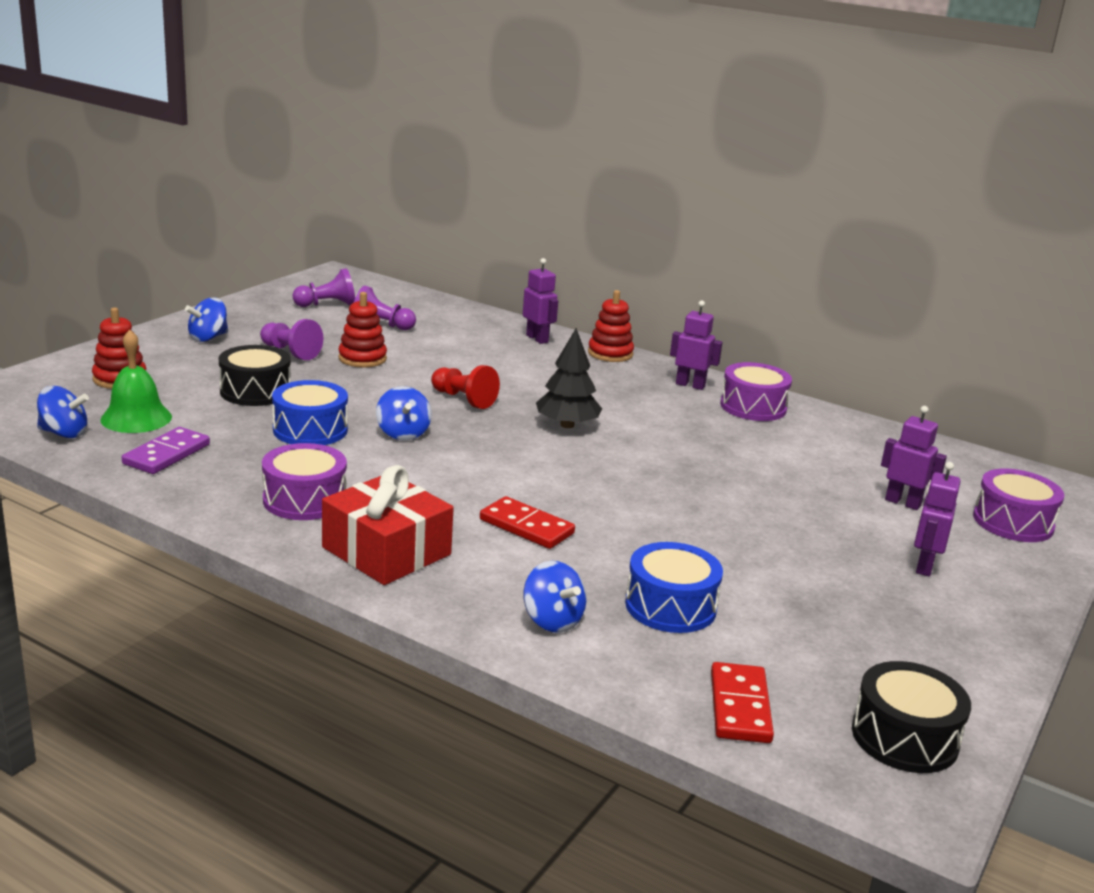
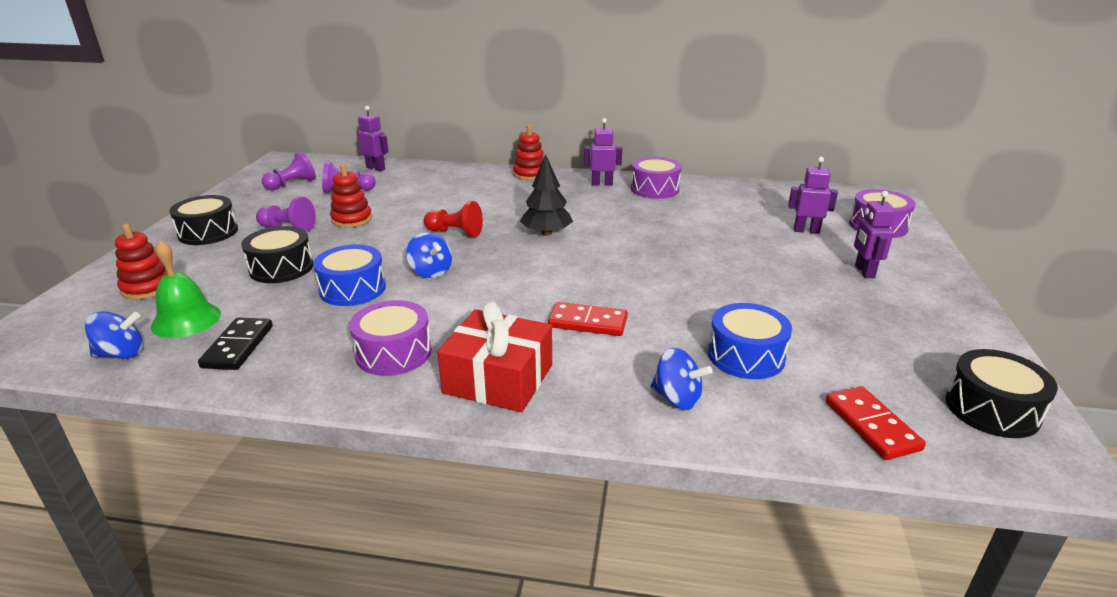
camera: 20 degrees left, 5 degrees up
(167, 454) = (238, 346): purple domino -> black domino
(208, 338) = (208, 232): blue spinning top -> black drum
(537, 339) = (471, 175): purple robot -> purple robot (376, 168)

